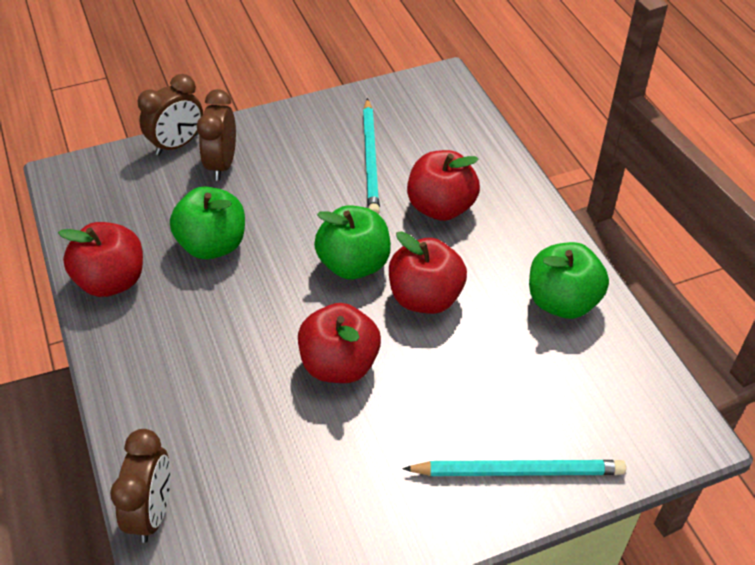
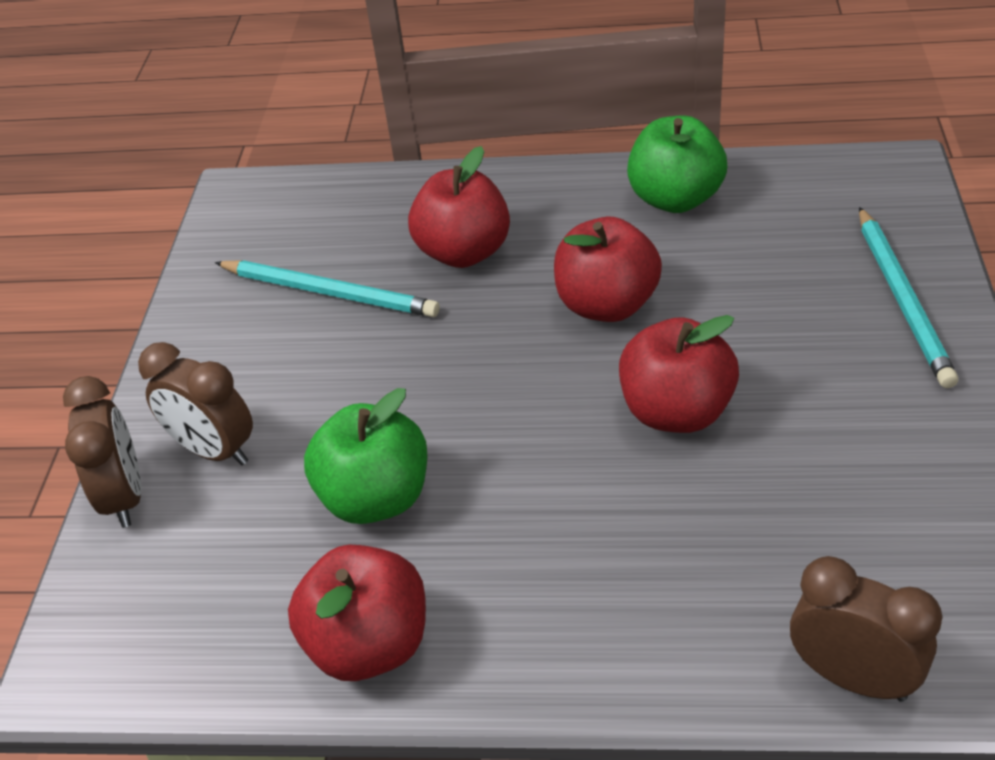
camera: 60 degrees left, 5 degrees down
(354, 264) = (510, 356): green apple -> none
(518, 471) = (902, 299): turquoise pencil -> turquoise pencil turned 150 degrees clockwise

